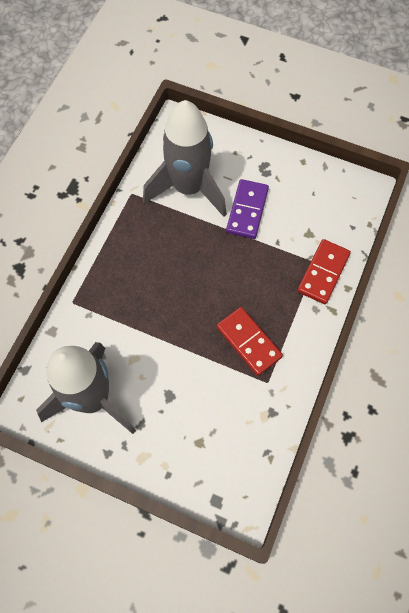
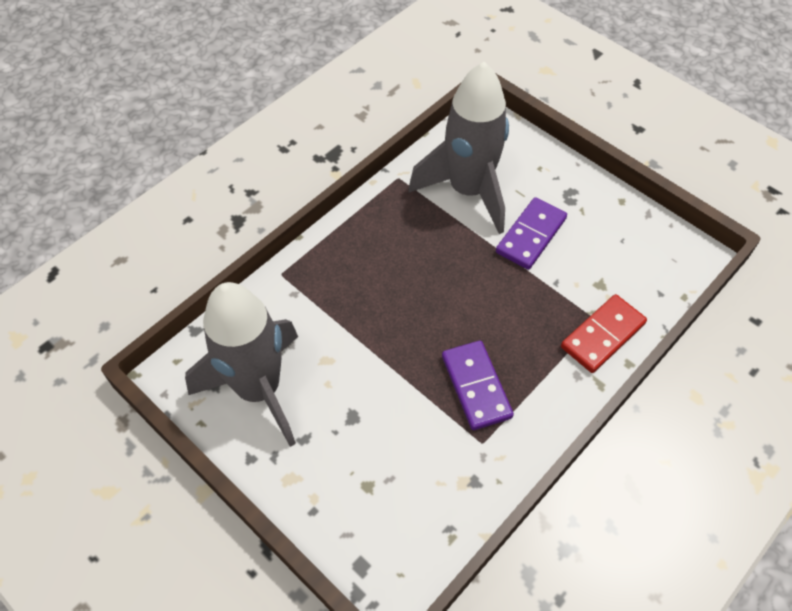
camera: 20 degrees right, 10 degrees down
(249, 342) = (476, 386): red domino -> purple domino

